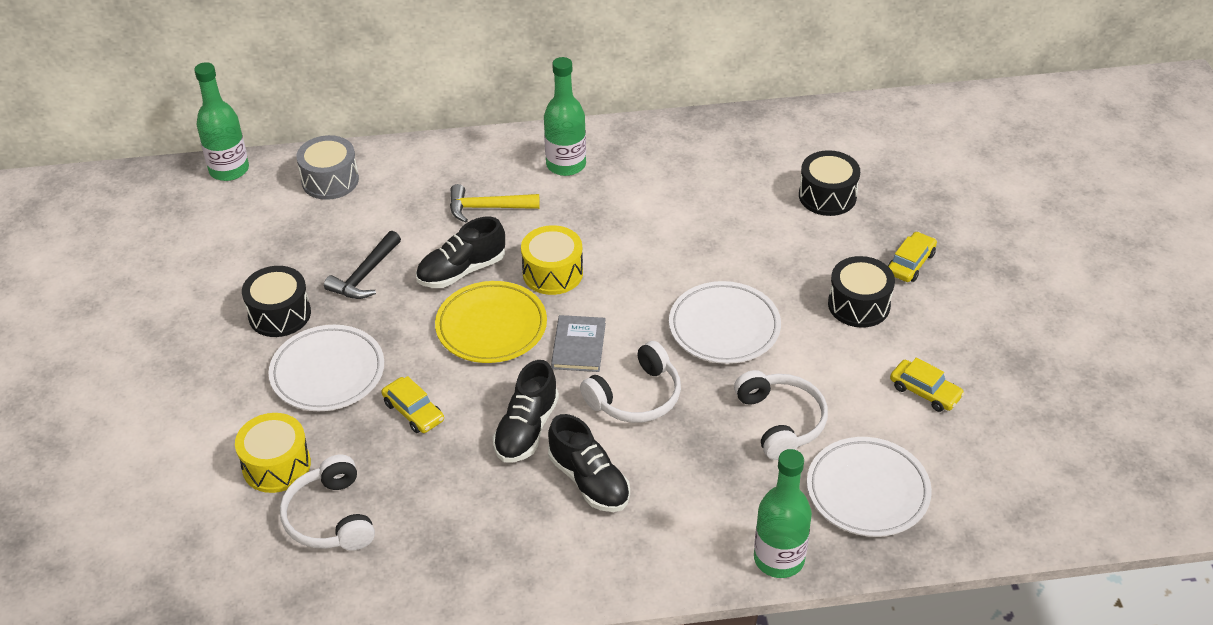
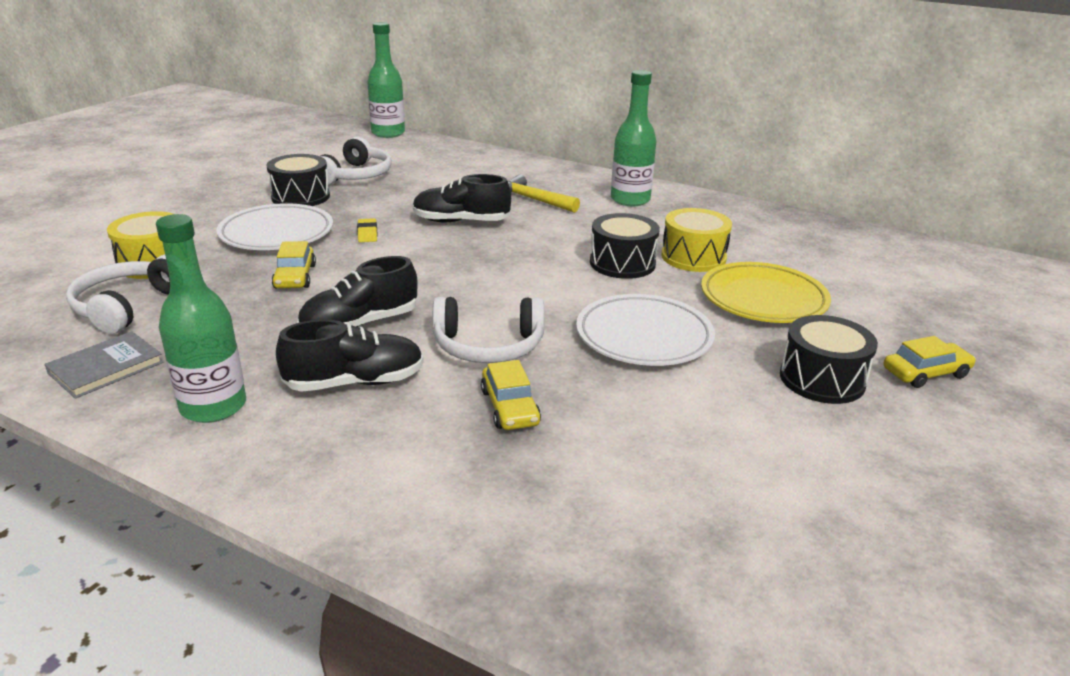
camera: 35 degrees right, 15 degrees down
(330, 180) = (442, 155): grey drum -> none
(365, 275) = (388, 200): black hammer -> none
(404, 329) = (367, 233): none -> yellow eraser
(491, 327) = (434, 256): yellow plate -> yellow plate (763, 299)
(552, 273) = (531, 247): yellow drum -> yellow drum (693, 257)
(578, 346) = (487, 294): grey book -> grey book (106, 368)
(589, 481) = (355, 382): black shoe -> black shoe turned 105 degrees counterclockwise
(779, 559) = (446, 554): green bottle -> green bottle (213, 407)
(781, 421) = (613, 431): white headphones -> white headphones (356, 175)
(827, 196) = (870, 294): black drum -> black drum (622, 263)
(867, 491) = (644, 547): white plate -> none
(925, 392) = (833, 488): yellow car -> yellow car (509, 407)

